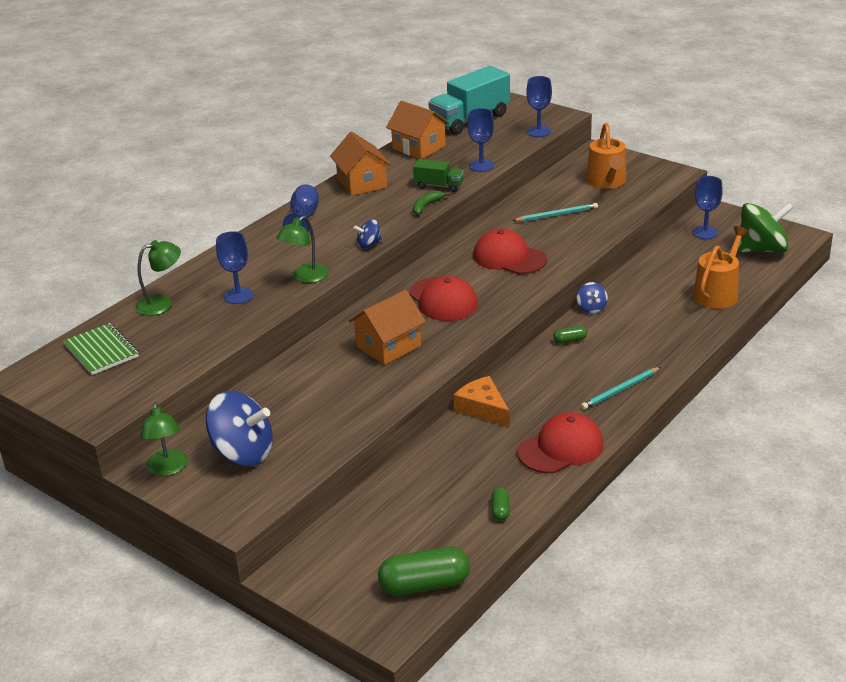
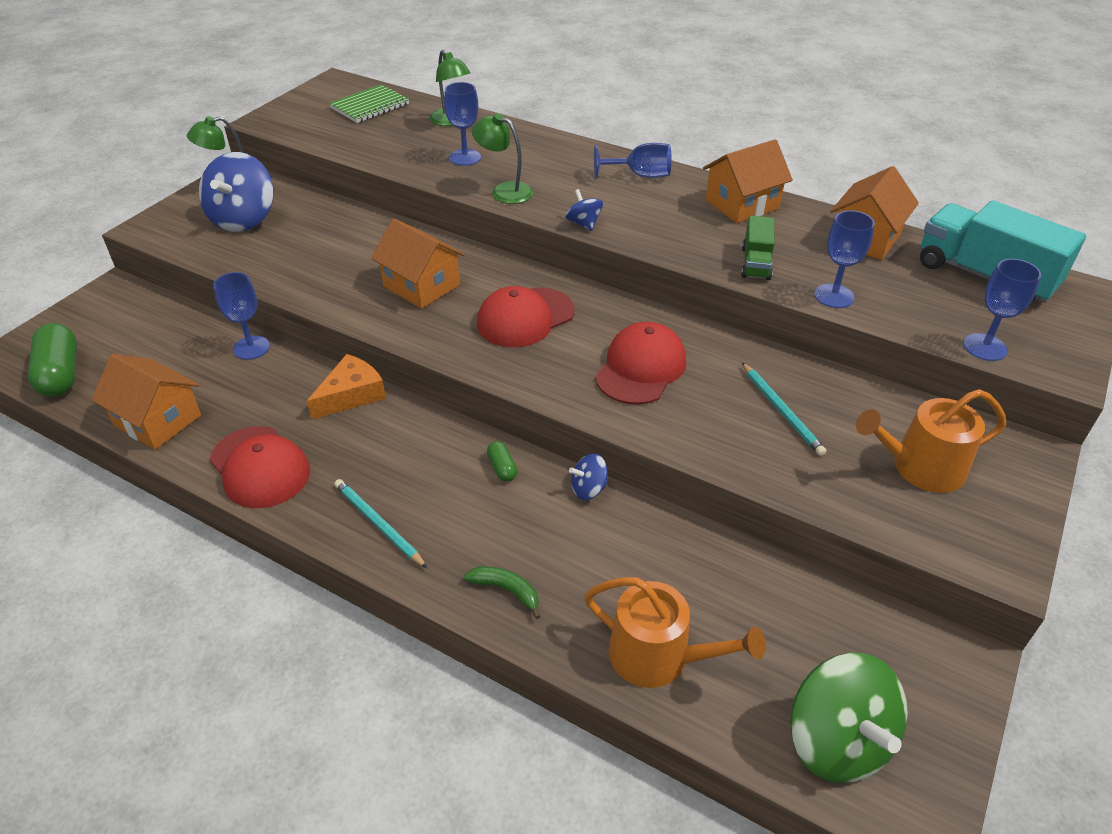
camera: 80 degrees right, 10 degrees up
(427, 206) = (695, 258): green banana -> green banana (506, 590)
(500, 510) = (158, 420): green capsule -> orange house
(705, 232) = (871, 644): blue goblet -> blue goblet (251, 348)

